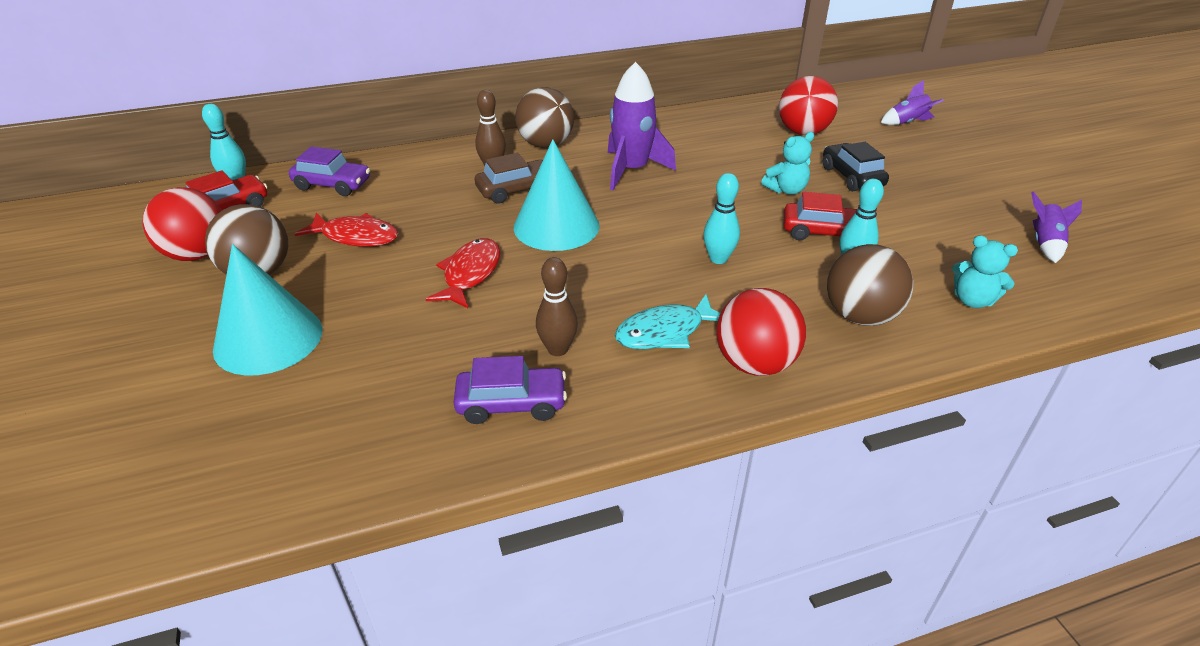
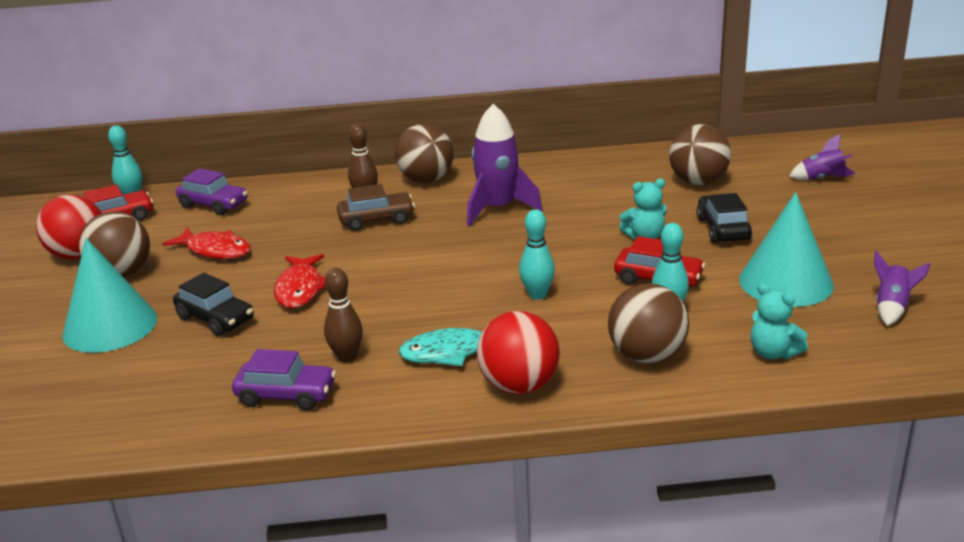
camera: 15 degrees right, 10 degrees down
(390, 317) = (215, 319): none -> black car
(470, 274) = (300, 289): red fish -> red fish turned 150 degrees clockwise
(556, 226) = (398, 254): turquoise cone -> turquoise cone (785, 282)
(803, 132) = (698, 182): red ball -> brown ball

